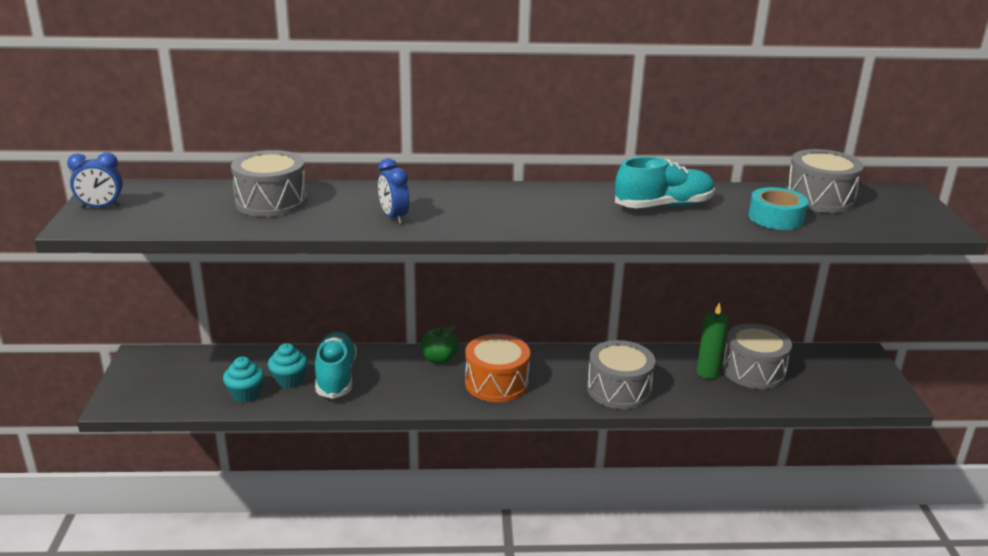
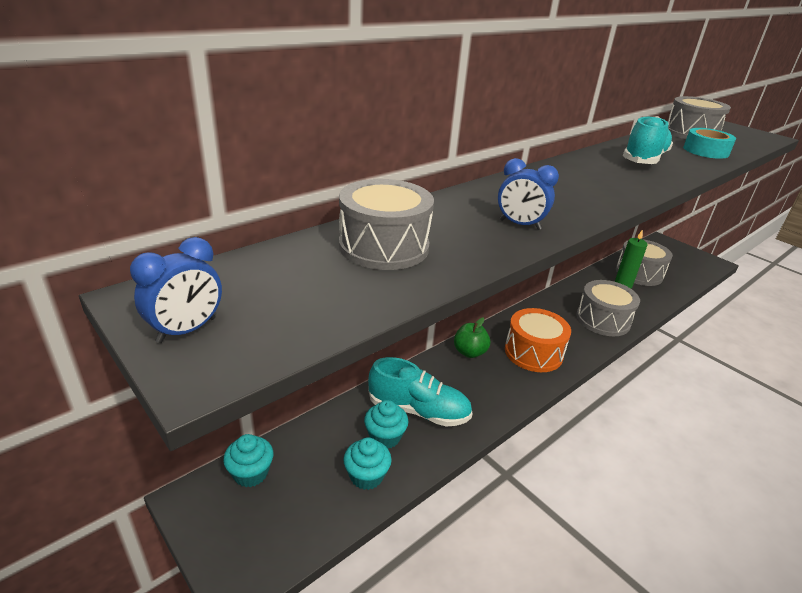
camera: 40 degrees left, 5 degrees up
(185, 360) = (251, 473): none -> turquoise cupcake
(336, 377) = (418, 410): turquoise shoe -> turquoise shoe turned 150 degrees clockwise

